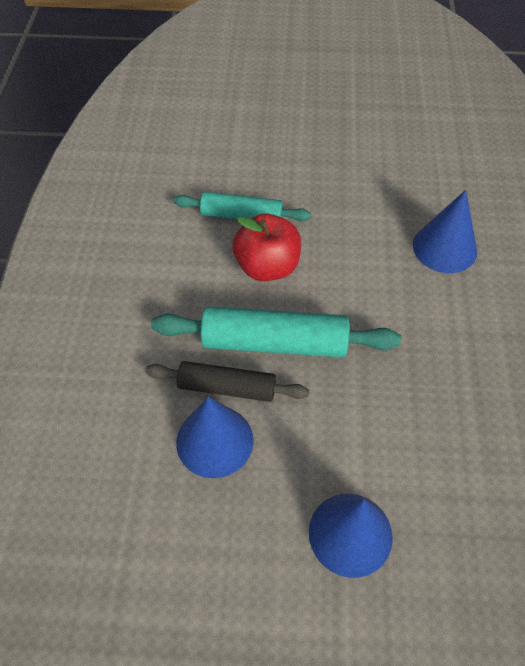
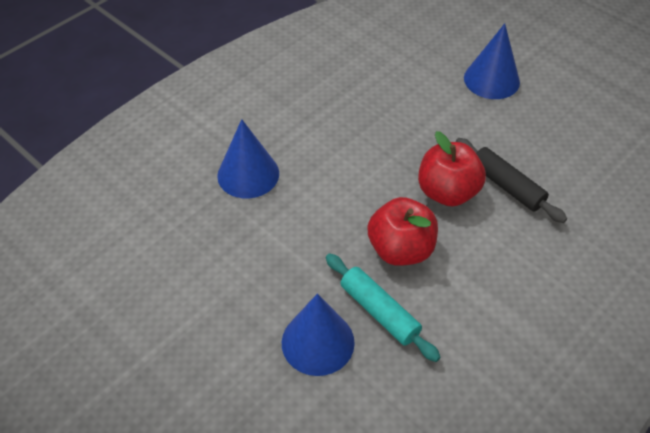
camera: 140 degrees left, 5 degrees down
(214, 441) = (539, 162): blue cone -> blue cone (318, 342)
(274, 343) = (447, 192): turquoise rolling pin -> red apple

